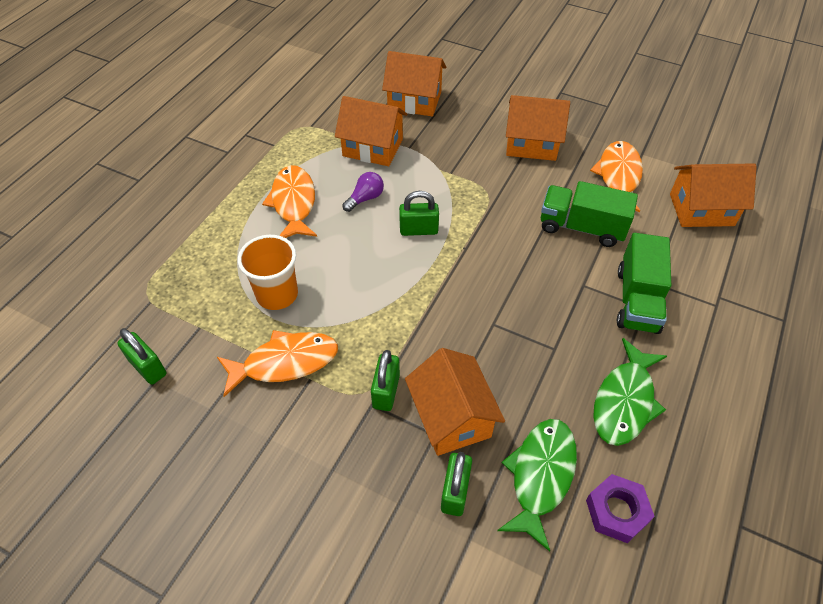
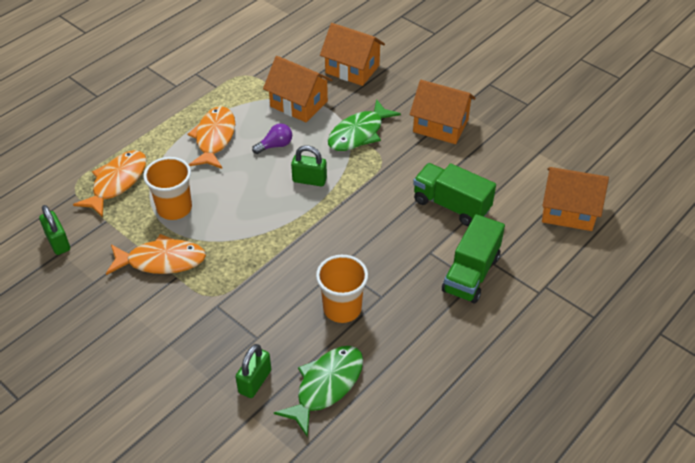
camera: 15 degrees right, 5 degrees down
(386, 391) = (231, 299): green padlock -> none
(452, 417) = (275, 329): orange house -> none
(517, 373) = (342, 308): none -> orange cup
(616, 511) = (374, 424): purple nut -> none
(618, 176) = (506, 168): orange fish -> orange fish (117, 182)
(625, 401) = (421, 348): green fish -> green fish (359, 133)

